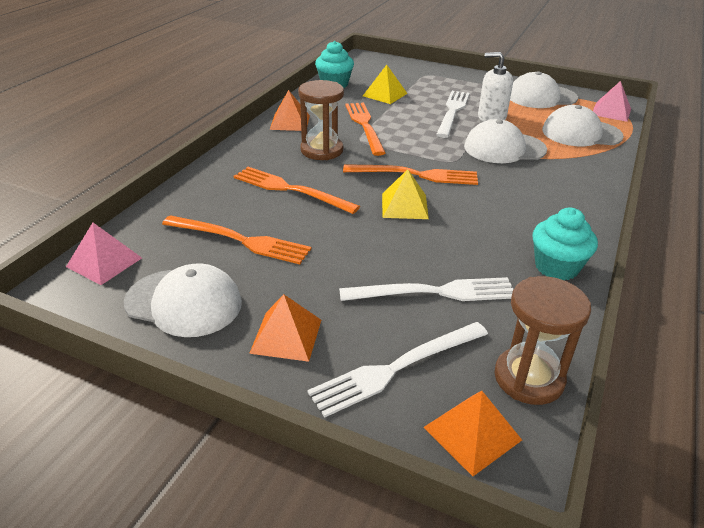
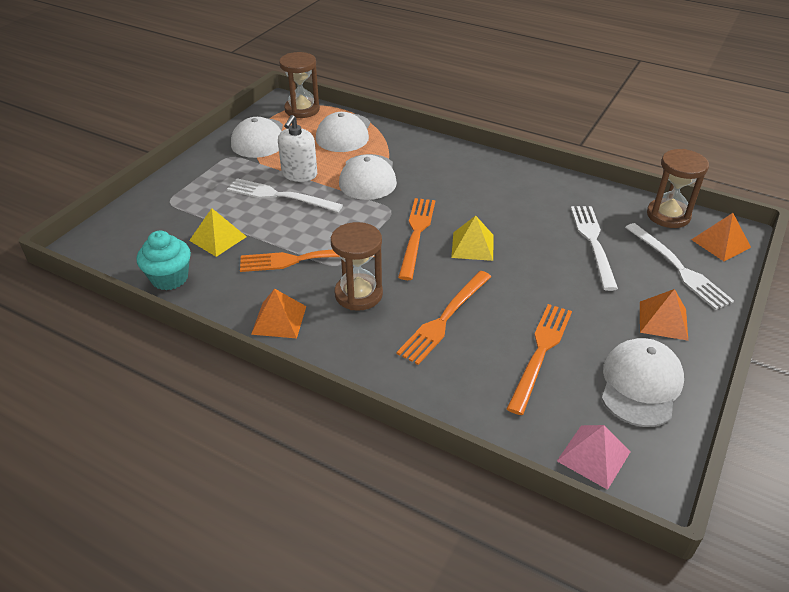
camera: 85 degrees left, 5 degrees up
(556, 267) = (551, 184): turquoise cupcake -> none
(611, 111) = (302, 110): pink pyramid -> brown hourglass

